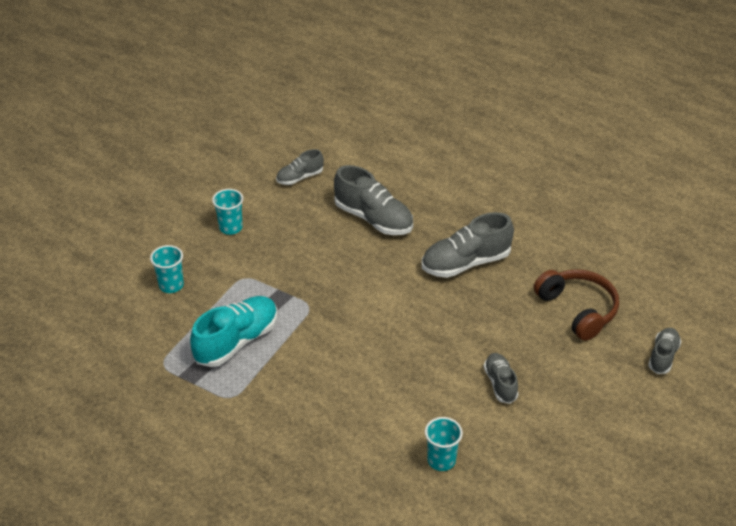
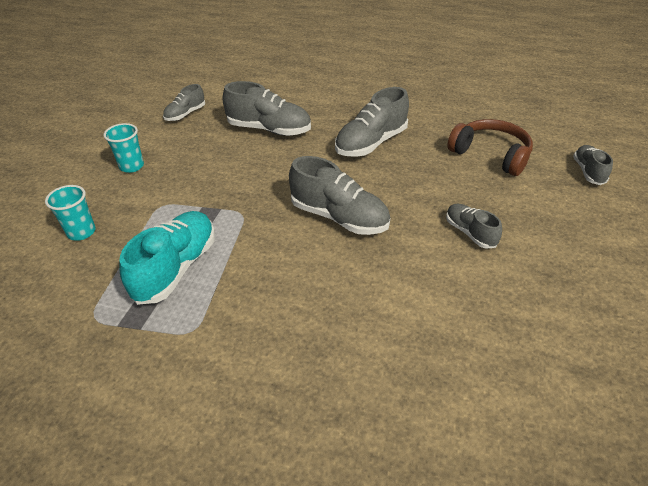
camera: 20 degrees left, 0 degrees up
(392, 334) = (339, 217): none -> grey shoe
(441, 460) = (465, 327): turquoise cup -> none

